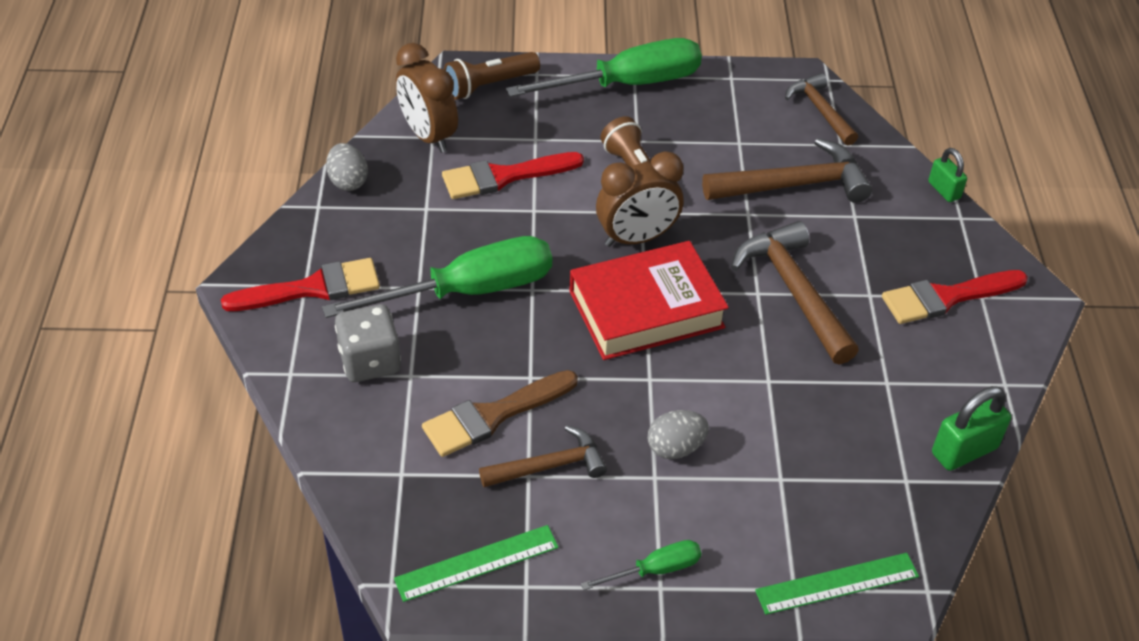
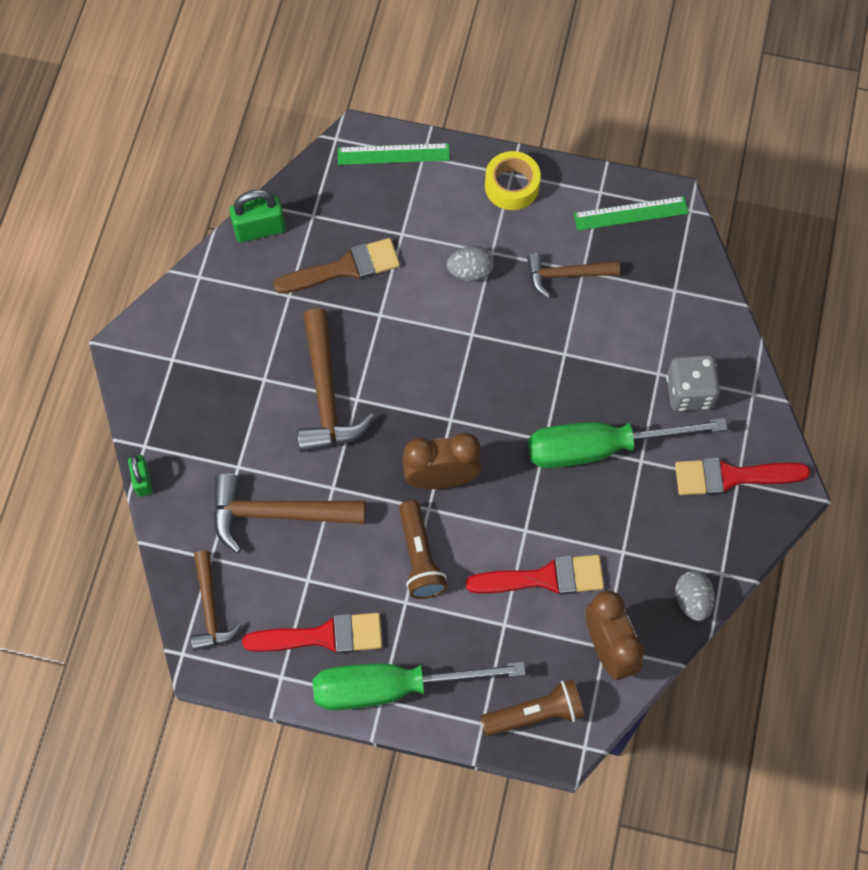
camera: 165 degrees left, 20 degrees up
(493, 415) = (600, 325): brown brush -> brown brush (345, 268)
(646, 309) = (455, 400): red book -> none
(655, 570) = (512, 186): green screwdriver -> yellow tape
(946, 297) = (202, 364): red brush -> red brush (323, 636)

